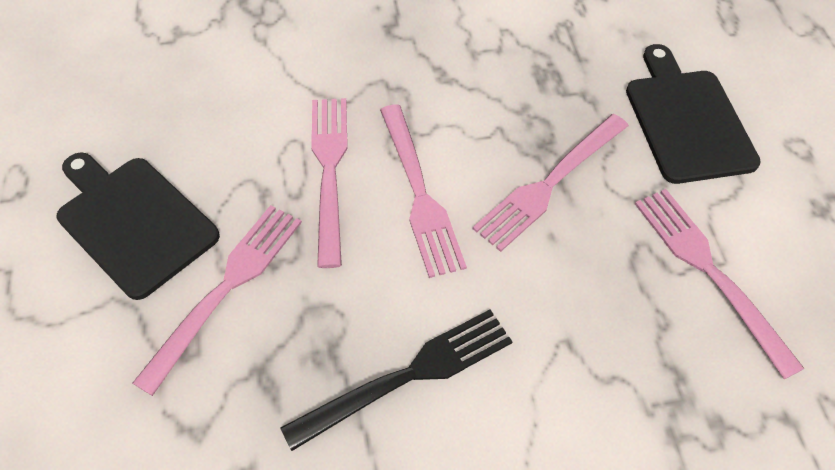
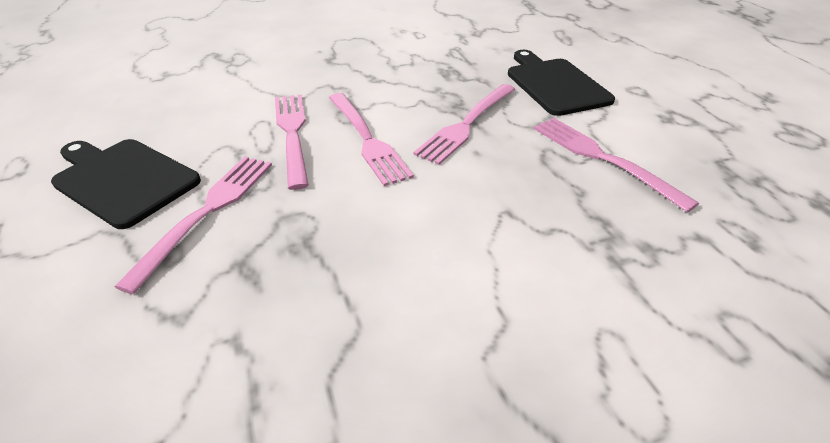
camera: 10 degrees left, 15 degrees down
(409, 375) = (378, 249): black fork -> none

